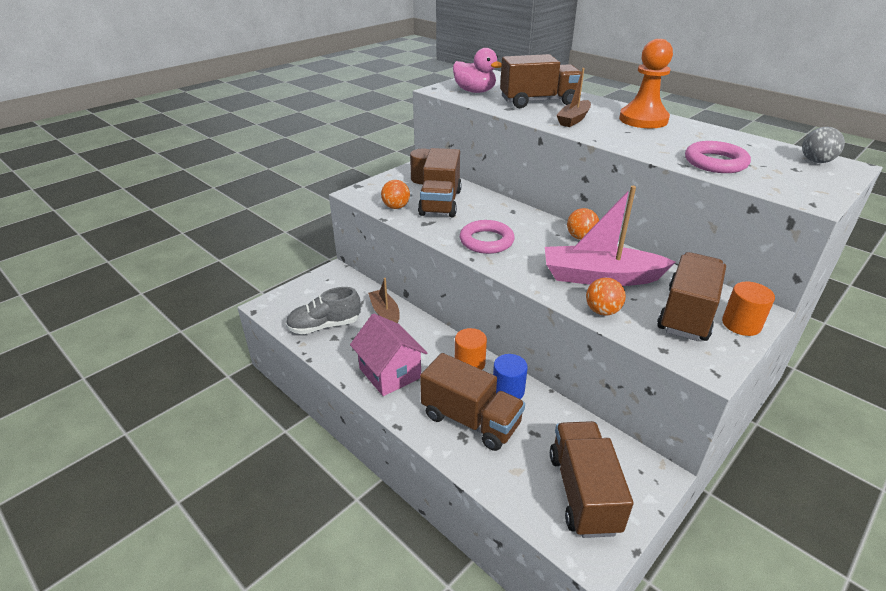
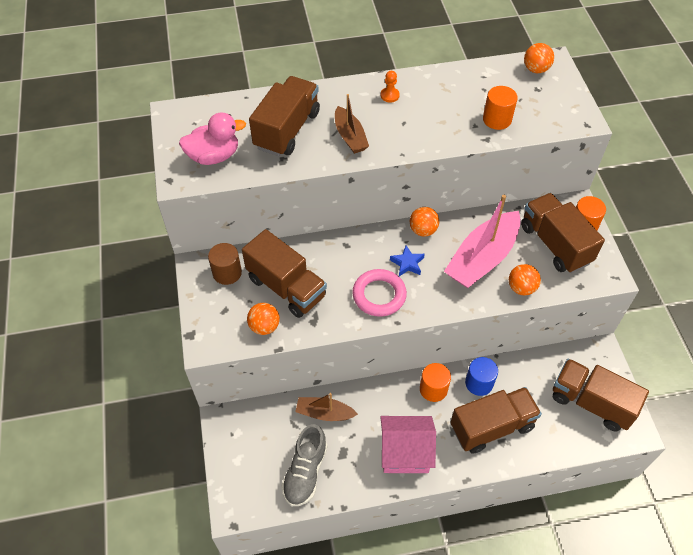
camera: 55 degrees left, 20 degrees up
(536, 242) = (407, 263): none -> blue star
(643, 120) = (389, 95): orange pawn -> orange pawn, size x0.41
(715, 162) = (497, 119): pink ring -> orange cylinder
(816, 161) = (536, 69): grey ball -> orange ball

